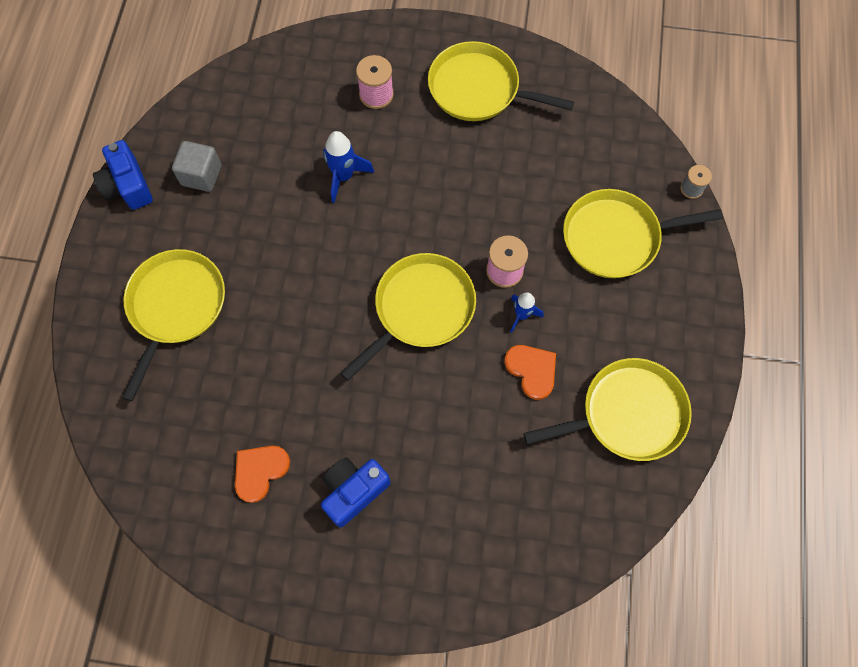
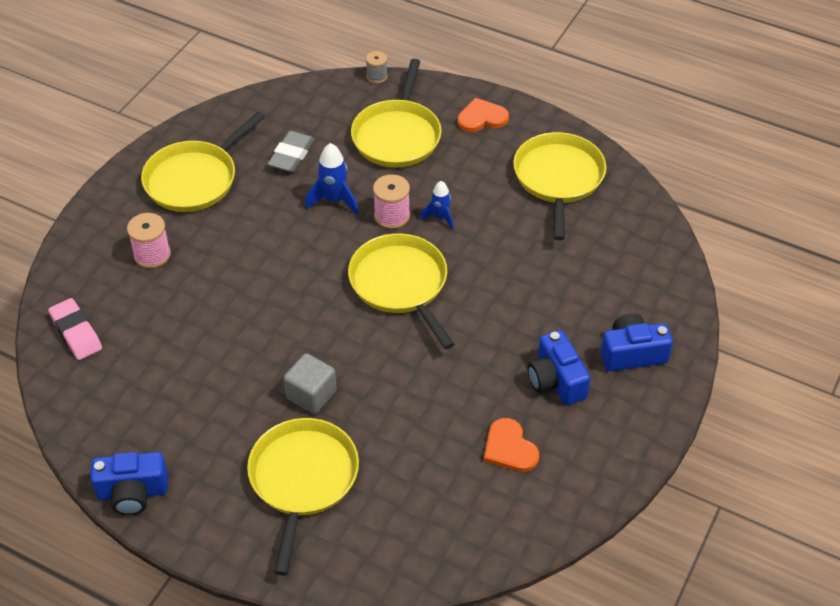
camera: 70 degrees left, 20 degrees down
(175, 307) = (302, 479): yellow pan -> yellow pan turned 60 degrees clockwise
(201, 175) = (159, 422): grey cube -> grey cube (311, 395)
(272, 77) = (76, 333): none -> pink eraser
(344, 176) = (230, 304): blue rocket -> blue rocket (334, 200)
(413, 558) = (632, 354): none -> blue camera
(532, 370) = (494, 226): orange heart -> orange heart (482, 118)
(544, 155) = (291, 155): none -> grey eraser

